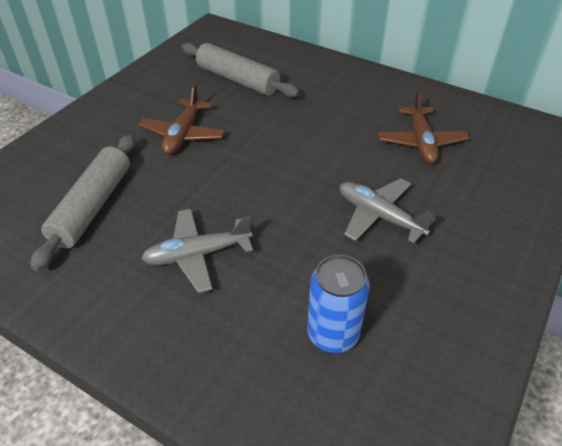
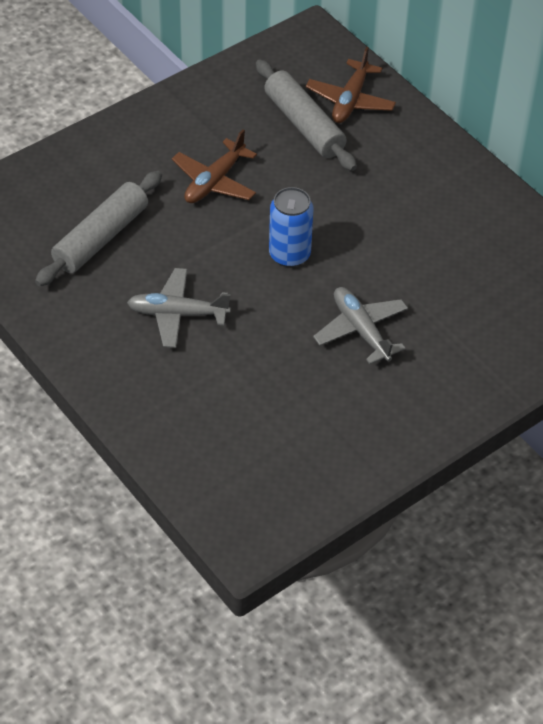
camera: 20 degrees right, 5 degrees up
(333, 334) = (259, 415): blue can -> blue can (289, 254)
(421, 142) = (458, 265): brown plane -> brown plane (350, 100)

